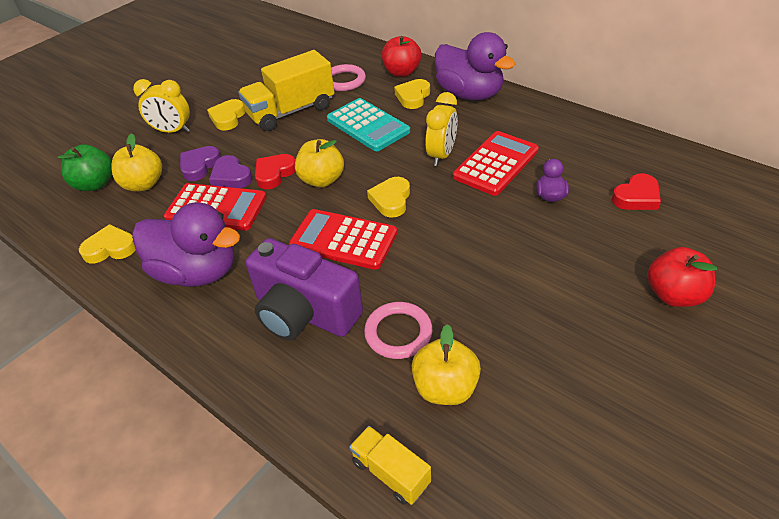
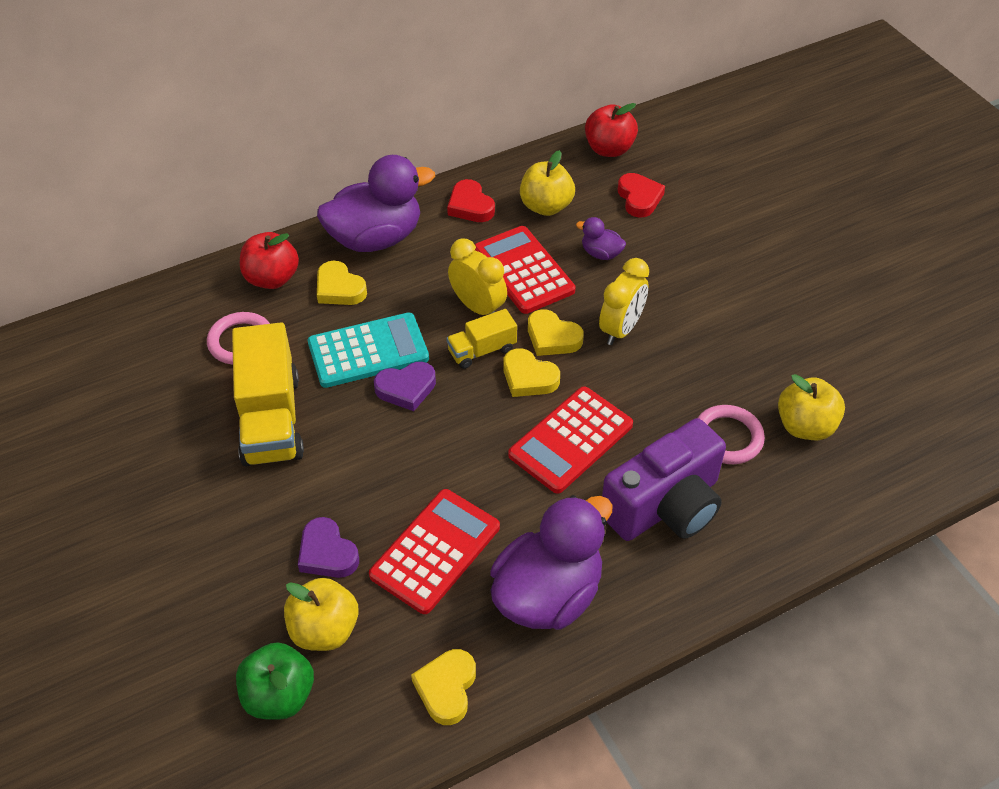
camera: 70 degrees left, 5 degrees up
(172, 131) = (209, 572): yellow clock -> yellow clock (621, 329)
(228, 118) = (228, 496): yellow heart -> yellow heart (552, 337)
(231, 176) = (378, 521): purple heart -> purple heart (406, 388)
(274, 174) = (404, 473): red heart -> red heart (470, 206)
(322, 180) = (450, 429): yellow apple -> yellow apple (546, 206)
(391, 472) = (877, 494): yellow truck -> yellow truck (482, 350)
(674, 295) = (769, 238): red apple -> red apple (609, 149)

